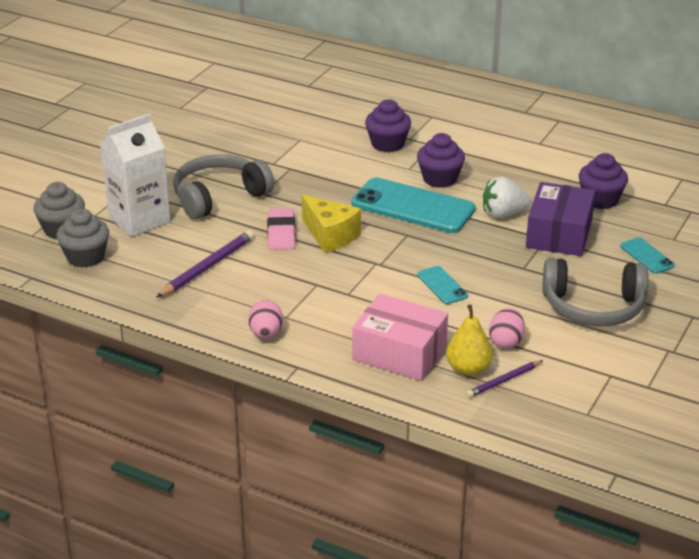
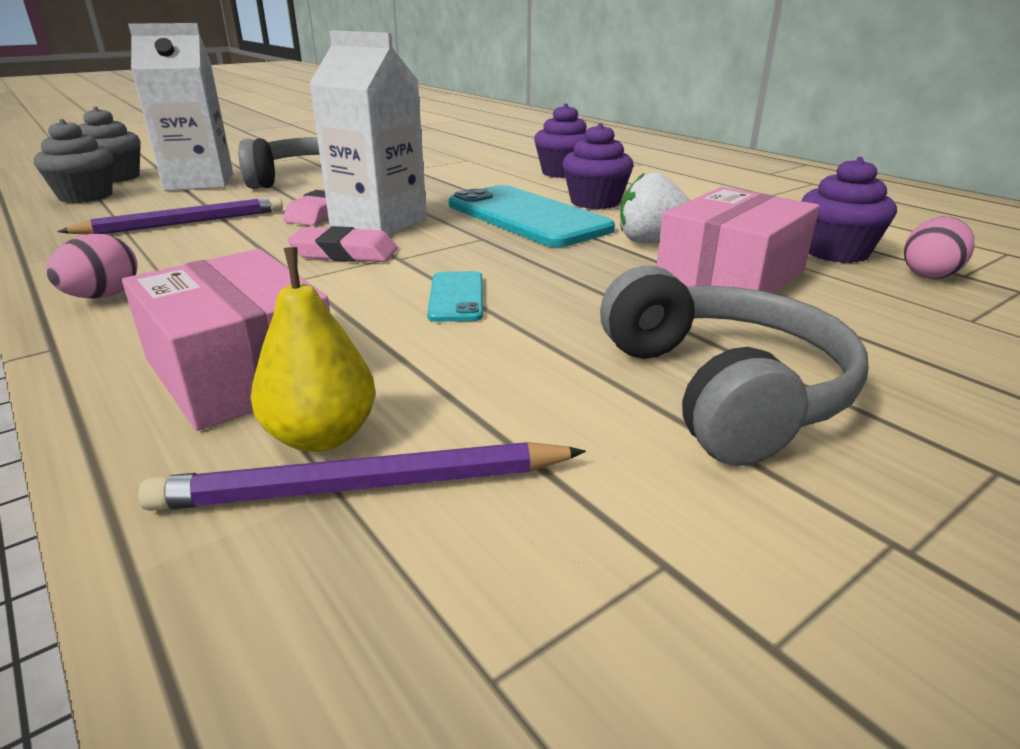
camera: 25 degrees right, 5 degrees down
(330, 235) = (378, 223): yellow cheese -> white carton
(345, 268) = (345, 253): none -> pink eraser
(504, 381) = (365, 486): purple pencil -> purple pencil, size x1.63
(506, 341) = (467, 405): pink egg -> pink egg (929, 274)
(559, 234) = (730, 275): purple box -> pink box
(593, 307) = (724, 390): grey headphones -> grey headphones turned 135 degrees counterclockwise
(647, 256) = (899, 333): turquoise phone -> none

